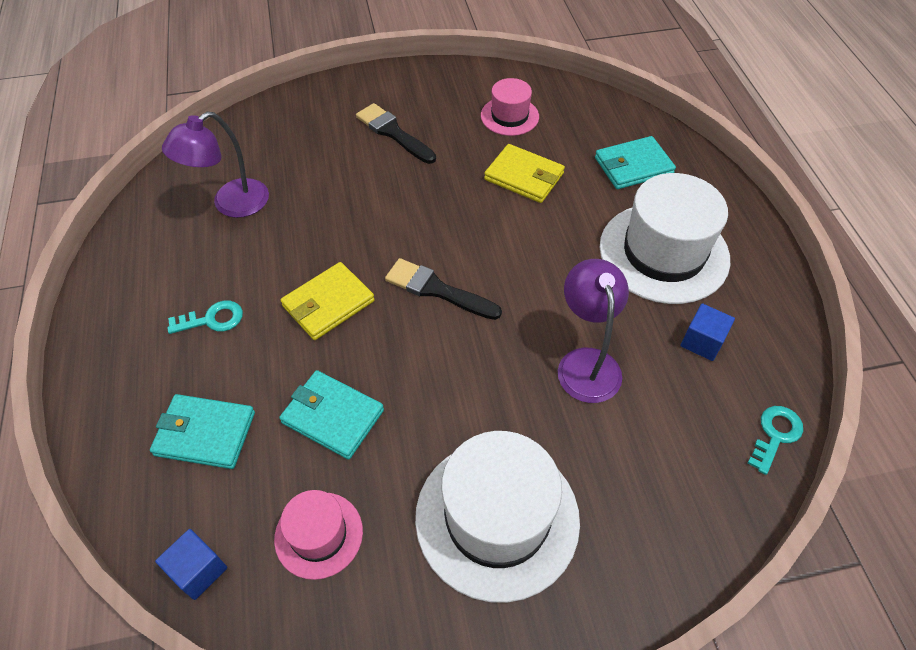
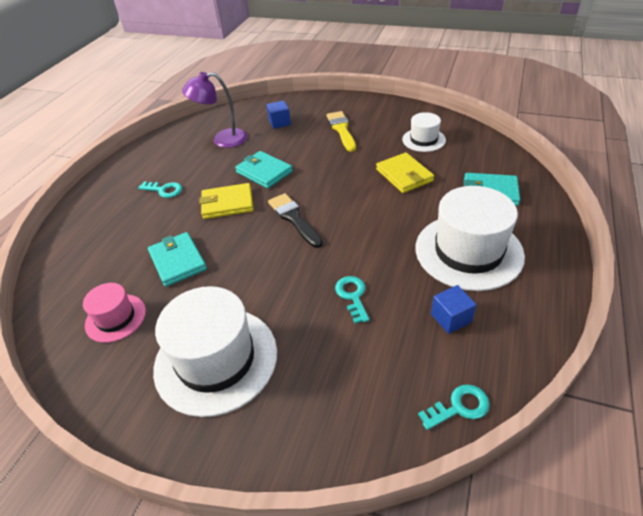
camera: 35 degrees right, 10 degrees down
(198, 570) = (48, 306): blue cube -> blue cube (279, 123)
(205, 433) = (111, 242): turquoise wallet -> turquoise wallet (264, 172)
(393, 133) = (341, 129): black brush -> yellow brush
(509, 116) = (423, 140): pink hat -> white hat
(586, 362) = (352, 296): purple lamp -> turquoise key

